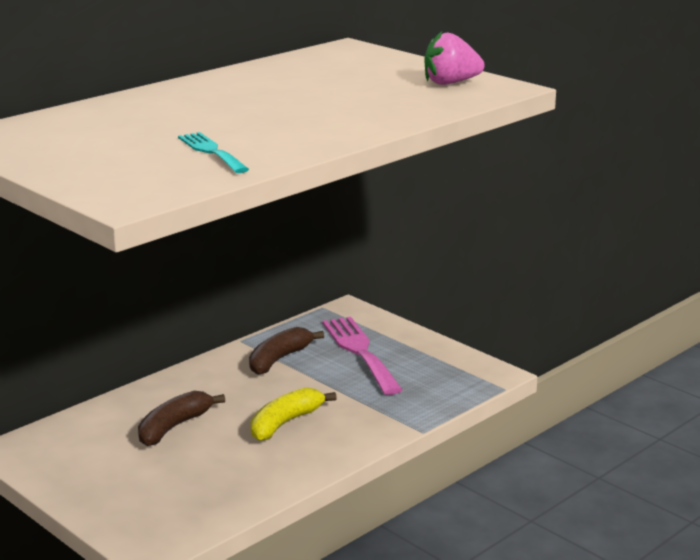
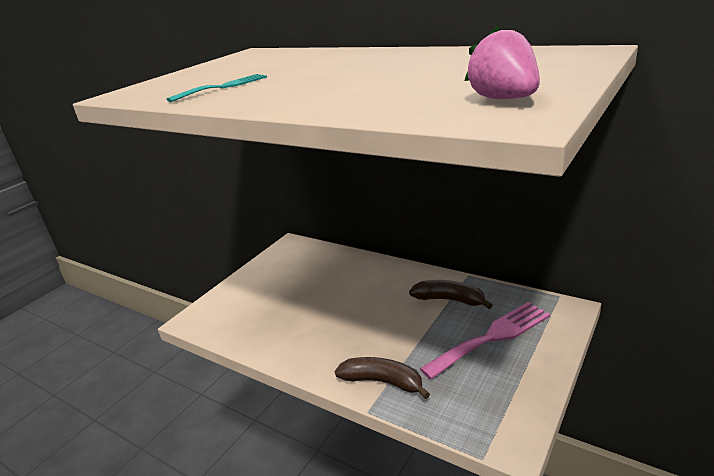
camera: 80 degrees right, 5 degrees up
(173, 427) = (331, 285): brown banana -> brown banana (382, 382)
(285, 423) = (353, 330): yellow banana -> none

